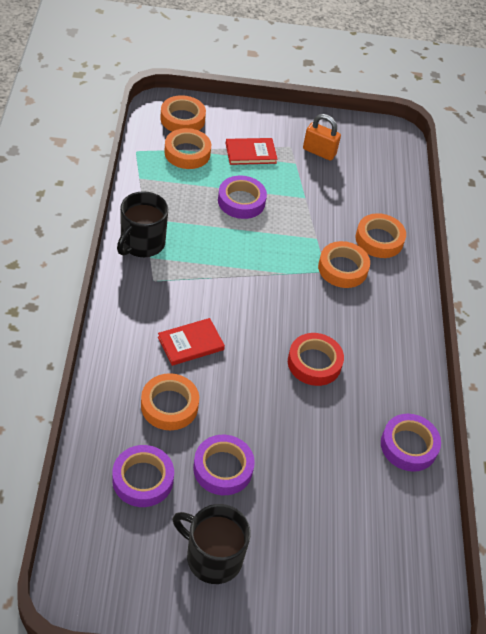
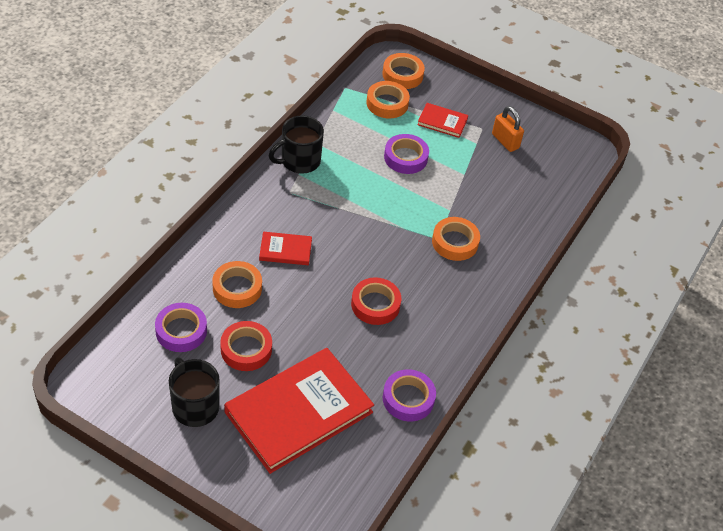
camera: 30 degrees right, 0 degrees up
(223, 468) = (246, 349): purple tape -> red tape
(319, 511) = (299, 412): none -> red book
(379, 240) = (505, 232): orange tape -> none

